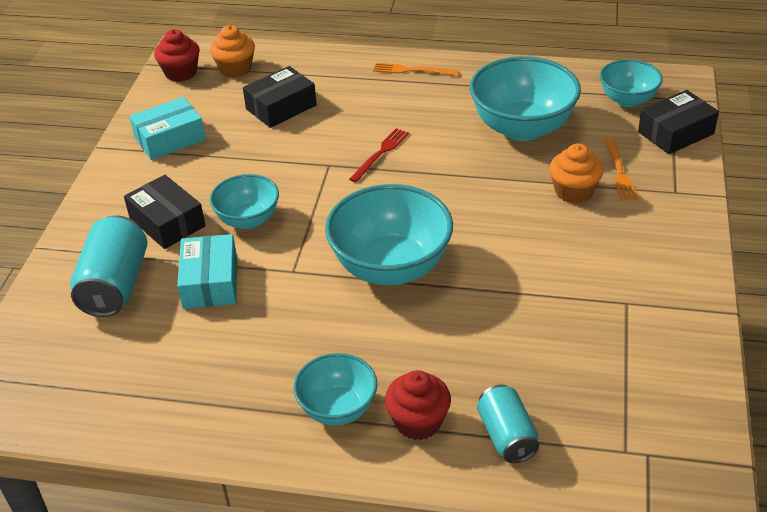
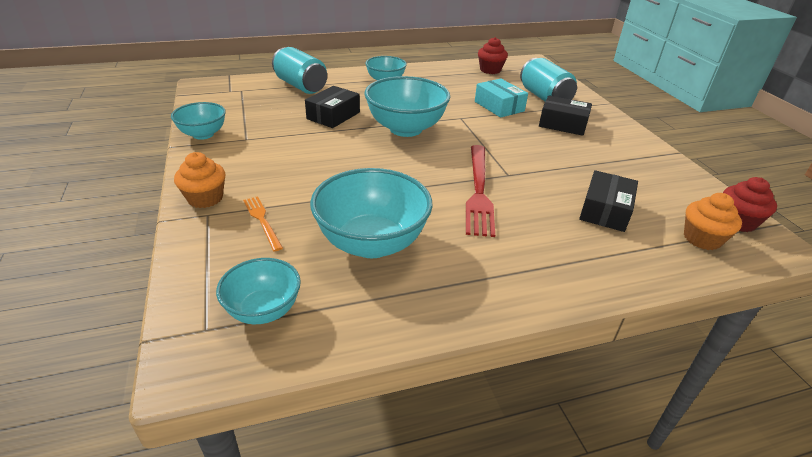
camera: 150 degrees right, 5 degrees down
(170, 139) = (644, 167): turquoise box -> none
(248, 220) = (518, 134): turquoise bowl -> turquoise bowl (203, 134)
(380, 153) = (479, 191): red fork -> red fork, size x1.87
(412, 70) = (536, 285): orange fork -> none
(418, 422) = (345, 83): red cupcake -> red cupcake (490, 70)
(507, 436) = (301, 86): turquoise can -> turquoise can, size x1.56
(573, 191) = (300, 196): orange cupcake -> orange cupcake (205, 198)
(675, 133) = (203, 277): black box -> black box (333, 115)

